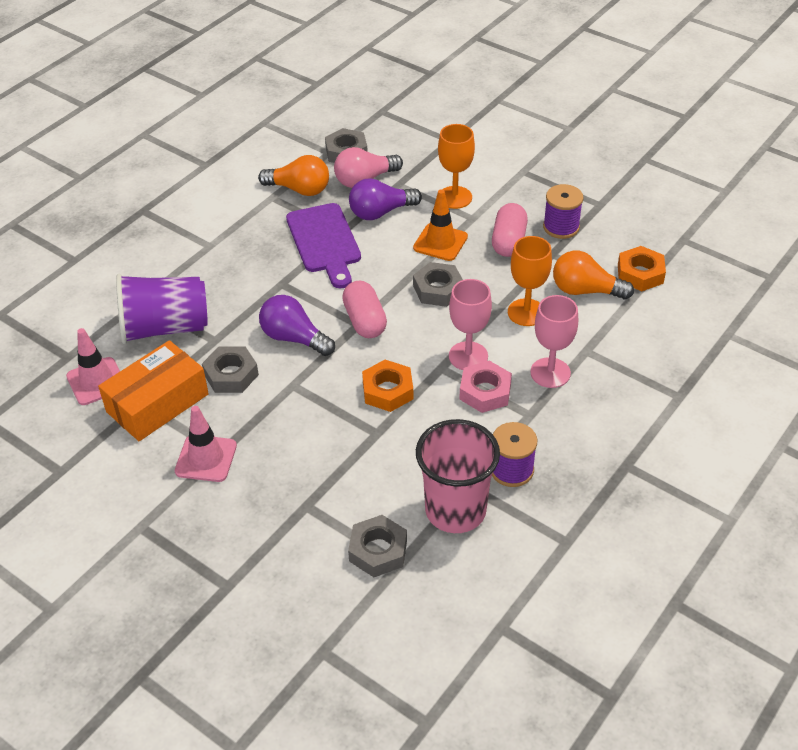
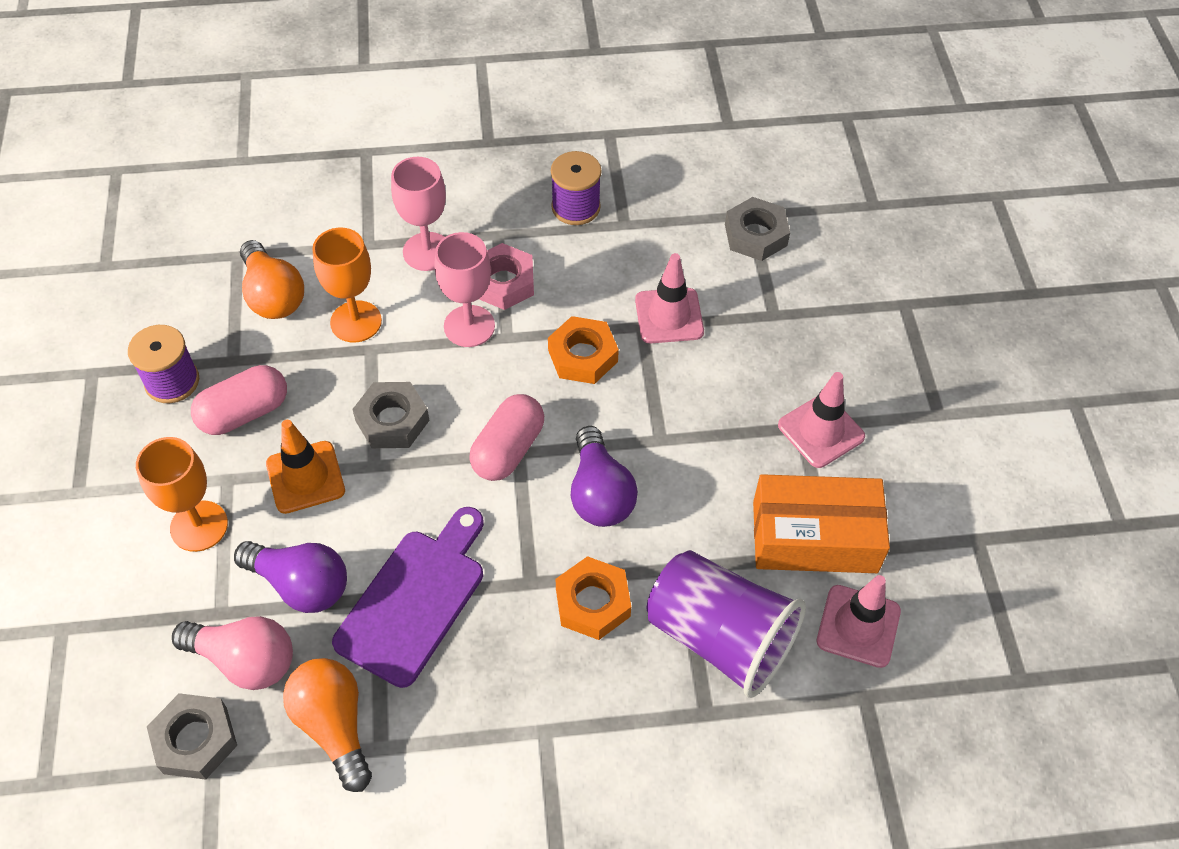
camera: 135 degrees left, 10 degrees up
(231, 374) = (708, 505): grey nut -> none
(368, 451) = (669, 316): none -> pink traffic cone
(455, 510) = (660, 215): pink cup -> none
(640, 274) = (202, 268): orange nut -> orange nut (593, 602)

